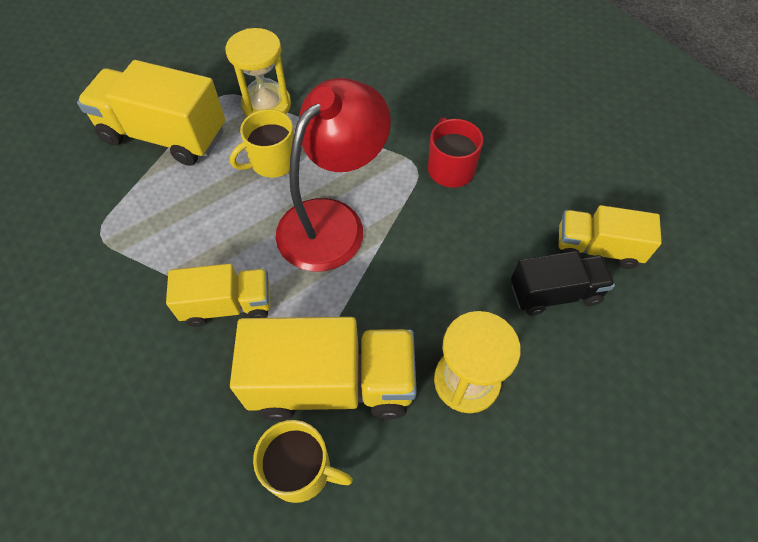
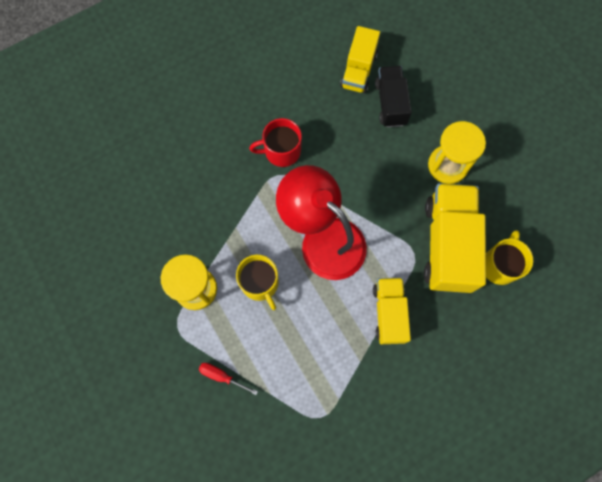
camera: 85 degrees left, 15 degrees up
(164, 136) = (221, 376): yellow truck -> red screwdriver

